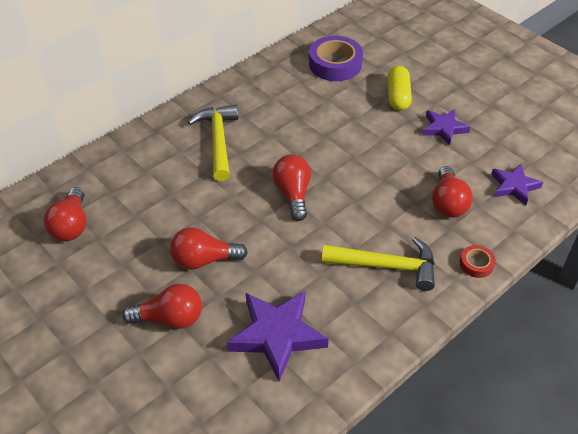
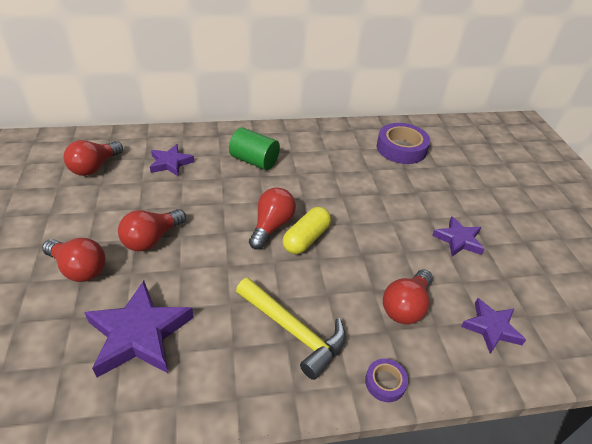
camera: 30 degrees right, 5 degrees down
(142, 183) = (170, 163): none -> purple star
(204, 260) = (152, 239): red light bulb -> red light bulb turned 75 degrees counterclockwise
(218, 141) = (254, 161): yellow hammer -> green cylinder
(398, 96) = (436, 195): yellow capsule -> yellow capsule (306, 238)
(476, 264) = (385, 382): red tape -> purple tape

